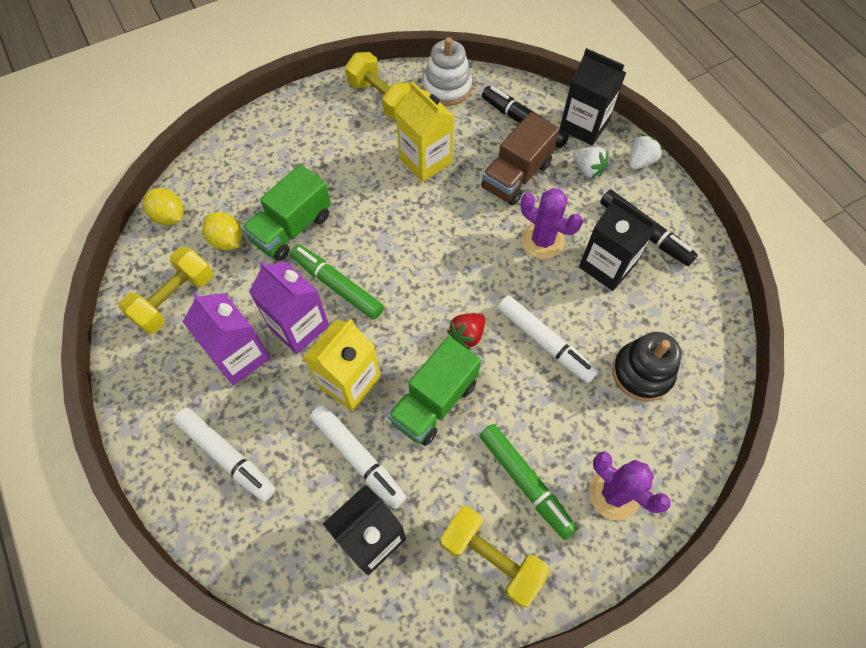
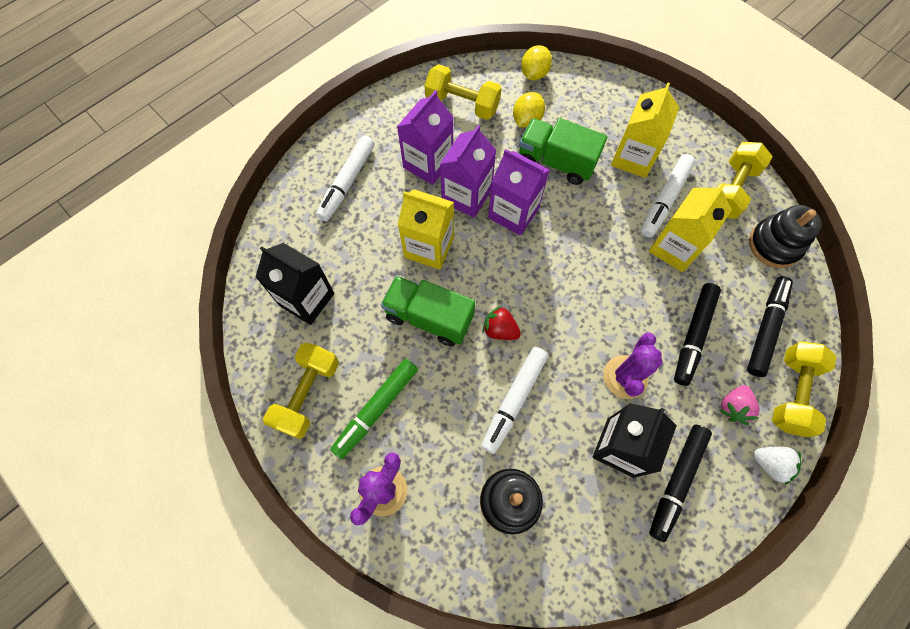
camera: 75 degrees right, 5 degrees up
(315, 161) = (633, 158): none -> yellow carton
(337, 285) = (513, 213): green marker -> purple carton
(358, 458) = (367, 272): white marker -> white marker (664, 200)
(447, 88) = (774, 245): white stacking toy -> black stacking toy
(516, 176) = (693, 336): brown truck -> black marker
(584, 126) = (791, 393): black carton -> yellow dumbbell
(587, 169) = (733, 407): white strawberry -> pink strawberry

